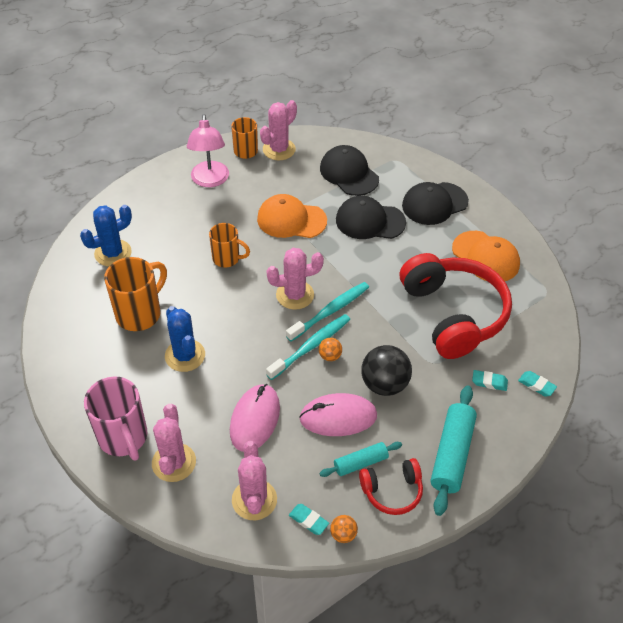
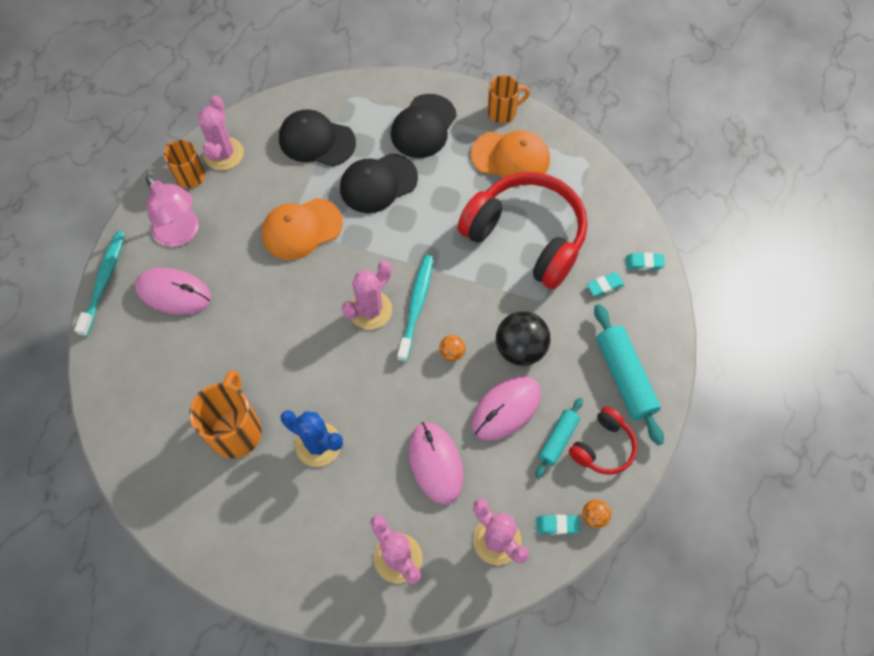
camera: 35 degrees left, 15 degrees up
(113, 253) = (149, 382): blue cactus -> none
(123, 438) = (331, 568): pink mug -> none
(174, 211) = (174, 293): none -> pink mouse
(227, 258) = (273, 313): orange mug -> orange mug (503, 112)
(311, 346) = (427, 354): turquoise toothbrush -> turquoise toothbrush (104, 281)

